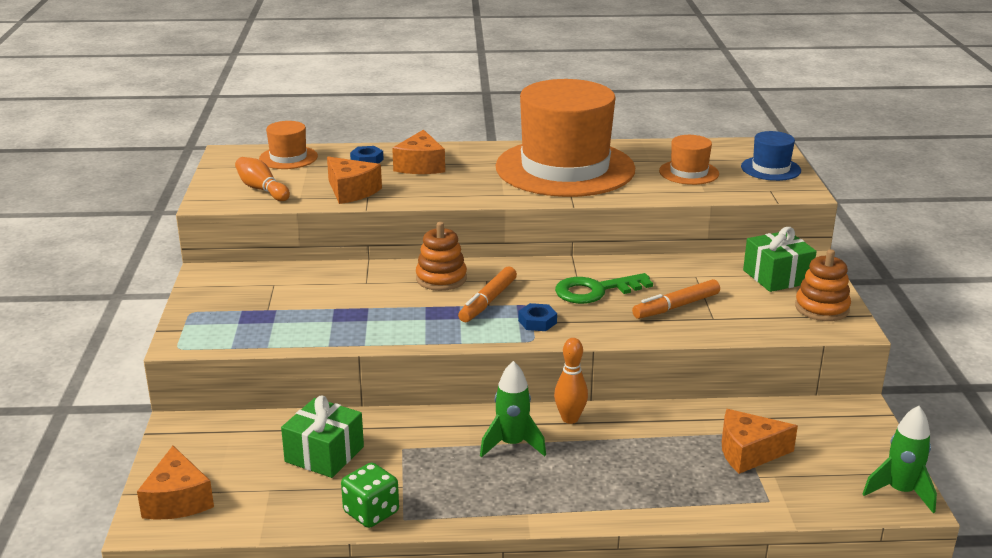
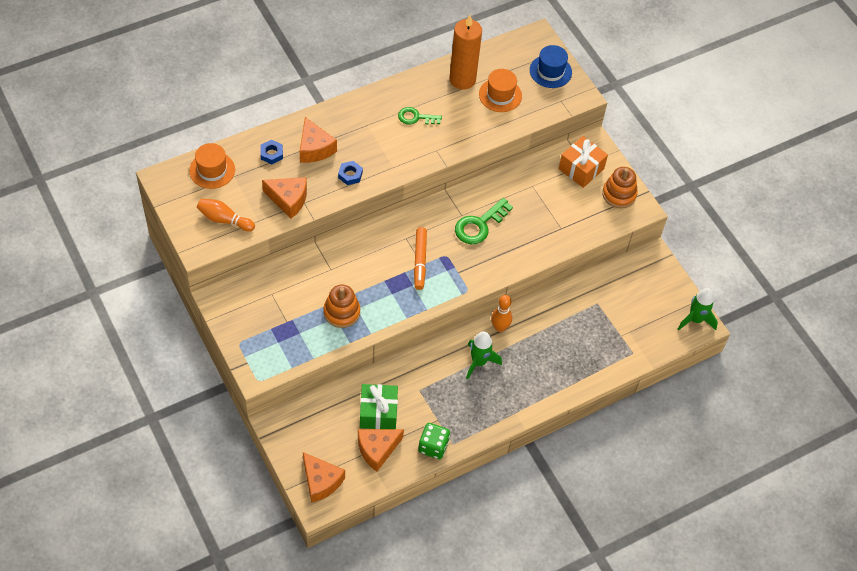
camera: 30 degrees left, 30 degrees up
(441, 278) = (376, 247): orange stacking toy -> orange stacking toy (341, 312)
(537, 322) = (461, 271): blue nut -> blue nut (350, 175)
(565, 168) = (416, 117): orange hat -> green key
(648, 155) = (462, 79): none -> orange candle
(676, 307) = (535, 224): orange marker -> none
(748, 452) = (608, 318): orange cheese -> orange cheese (377, 450)
(777, 277) = (581, 169): green gift -> orange gift

